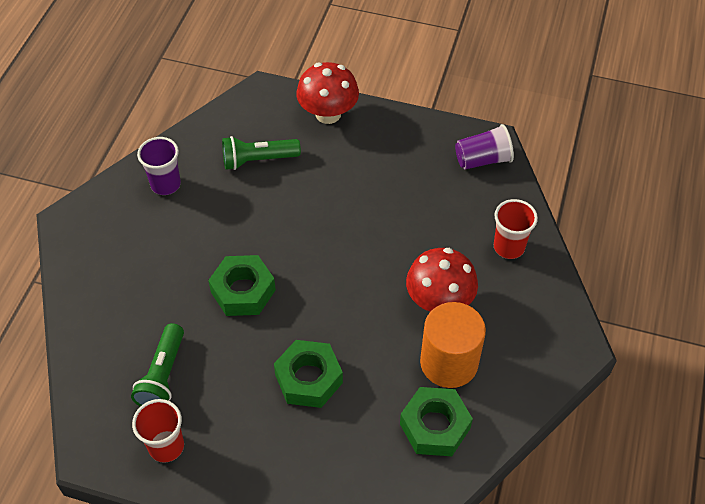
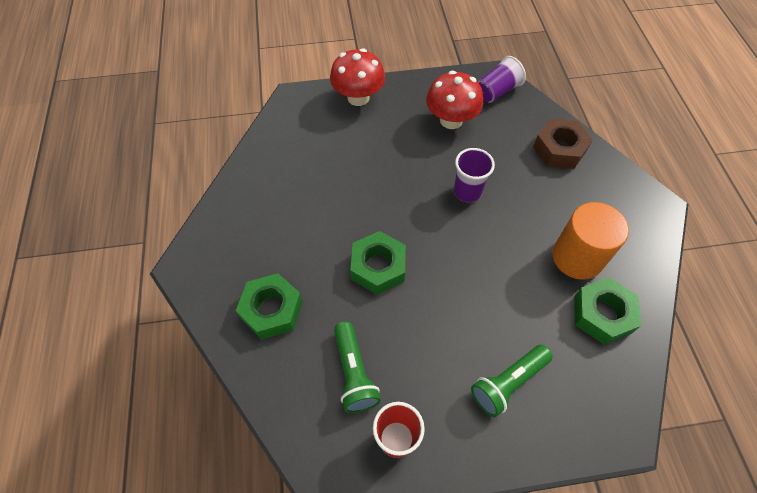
camera: 25 degrees left, 5 degrees up
(166, 184) = (256, 202): purple cup -> purple cup (467, 192)
(258, 160) = (324, 153): green flashlight -> green flashlight (508, 383)
(308, 379) = (479, 319): green nut -> green nut (271, 310)
(439, 301) = (538, 211): red mushroom -> red mushroom (451, 120)
(509, 247) = (559, 149): red cup -> brown nut

